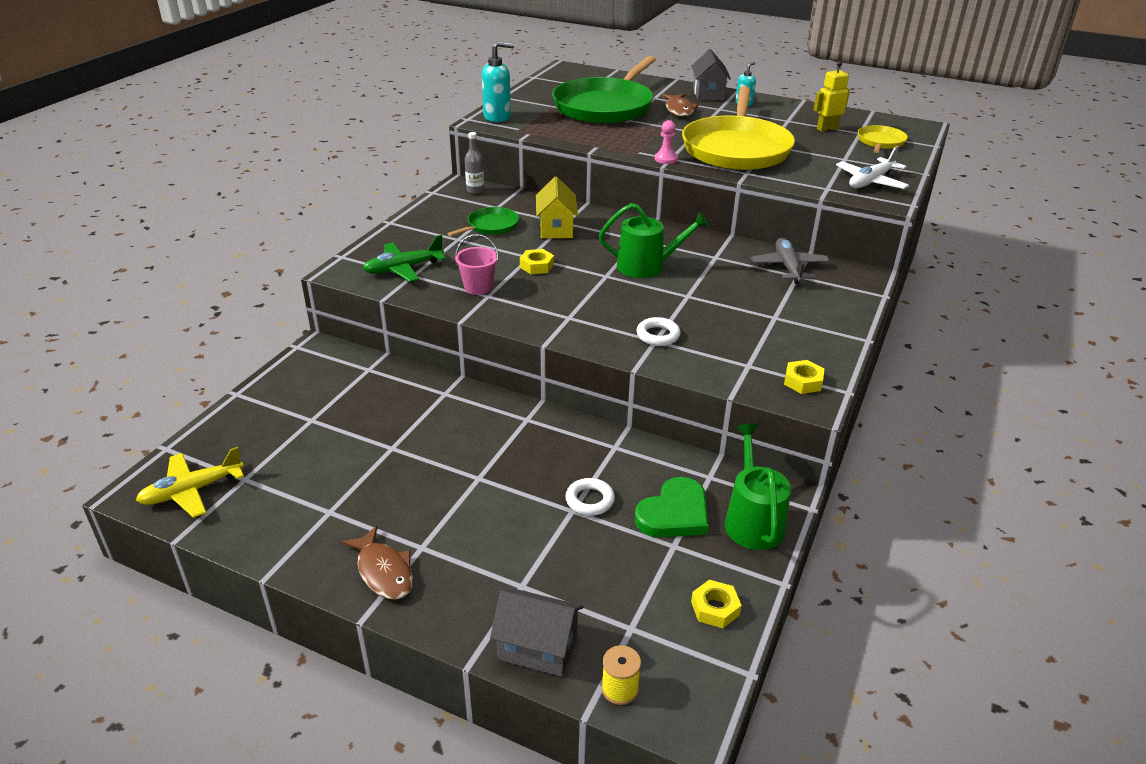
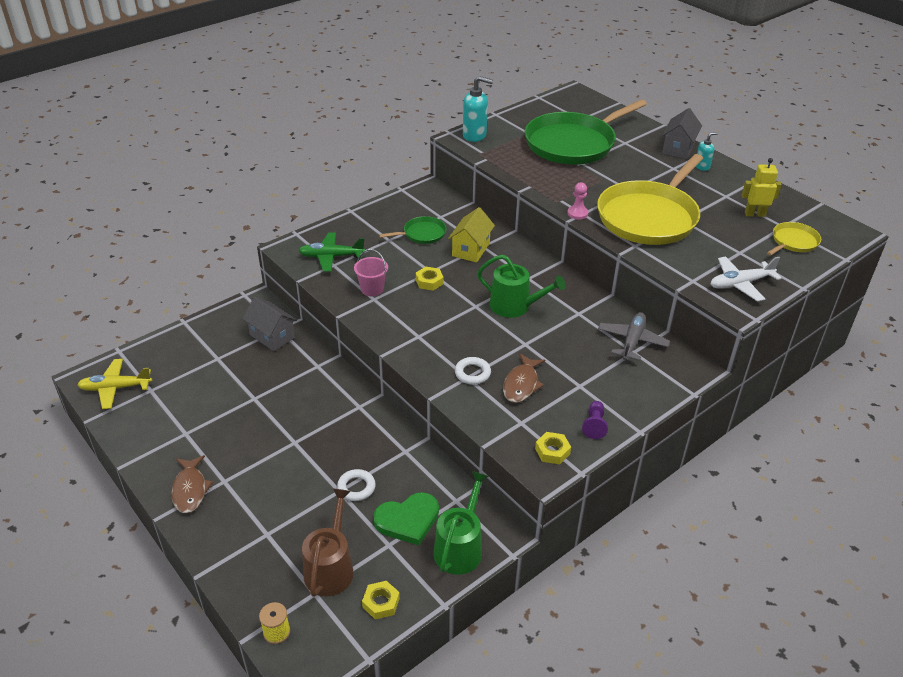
camera: 25 degrees right, 5 degrees up
(475, 190) = (435, 195): grey bottle -> none
(537, 648) = (246, 582): grey house -> grey house (272, 336)
(627, 594) = (330, 568): none -> brown watering can
(679, 110) = (635, 162): brown fish -> brown fish (521, 384)
(821, 347) = (594, 425): none -> purple pawn

